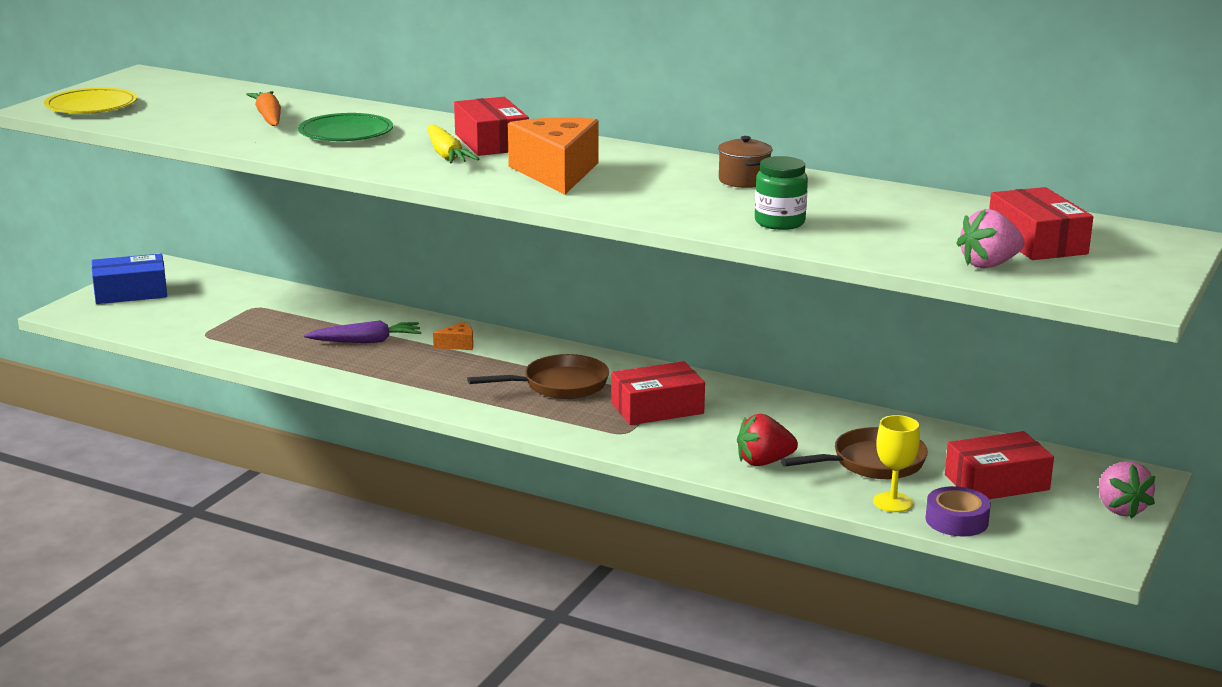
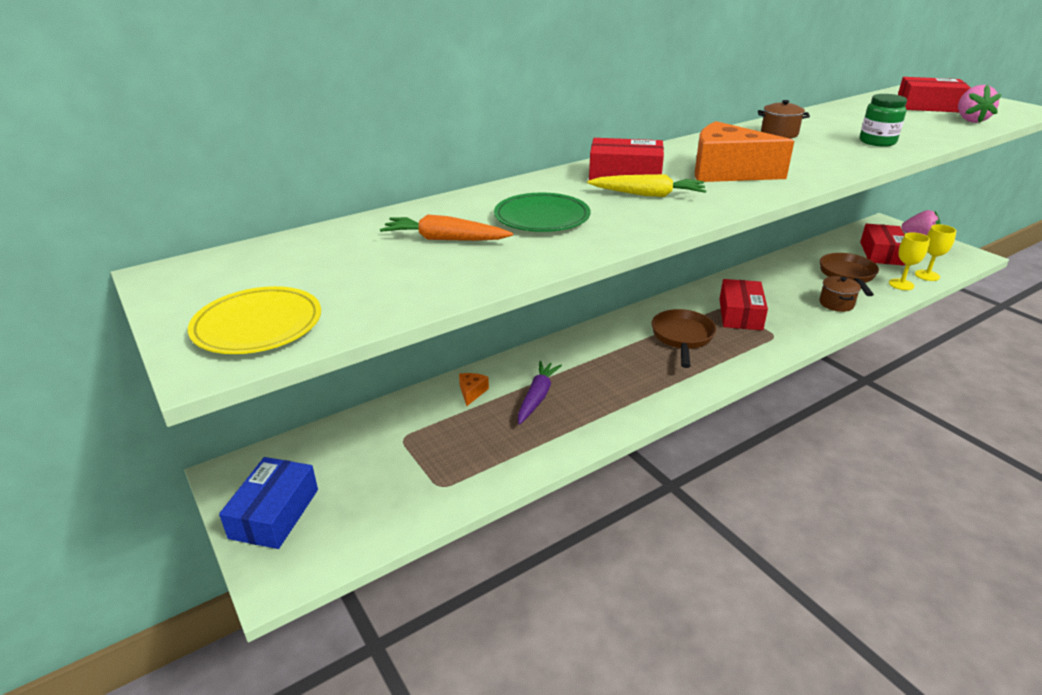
camera: 60 degrees left, 10 degrees up
(458, 345) = (578, 358): orange cheese -> orange cheese (472, 392)
(764, 462) = (836, 304): red strawberry -> brown pot
(956, 520) = (927, 275): purple tape -> yellow goblet

